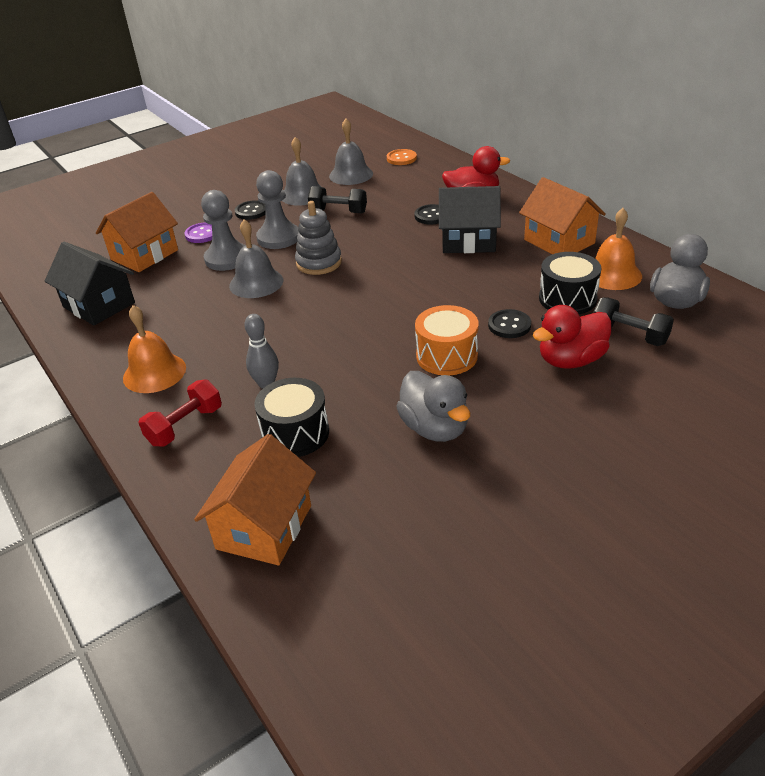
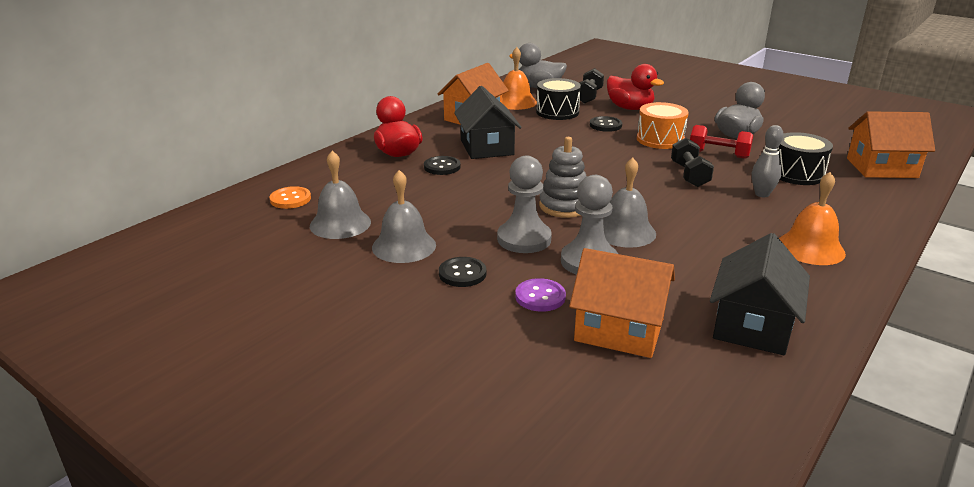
camera: 110 degrees left, 10 degrees down
(185, 426) = (846, 215): red dumbbell -> red dumbbell (718, 154)
(338, 211) = (446, 215): black dumbbell -> black dumbbell (689, 175)

